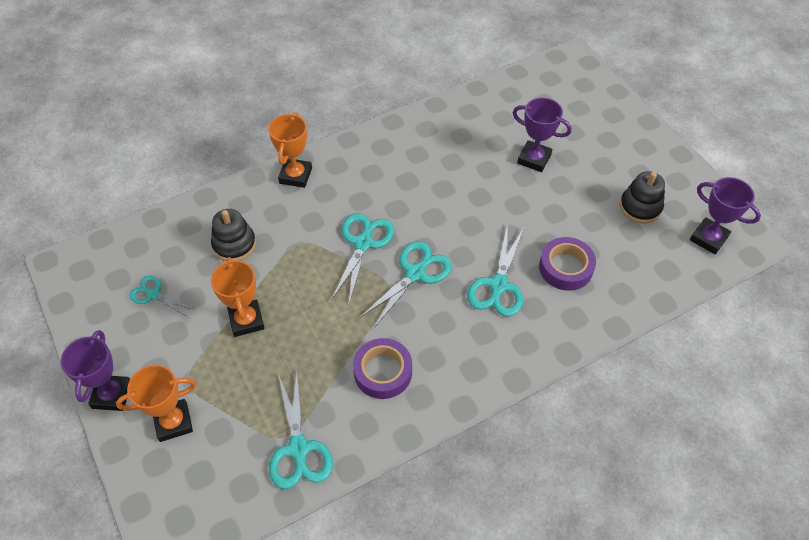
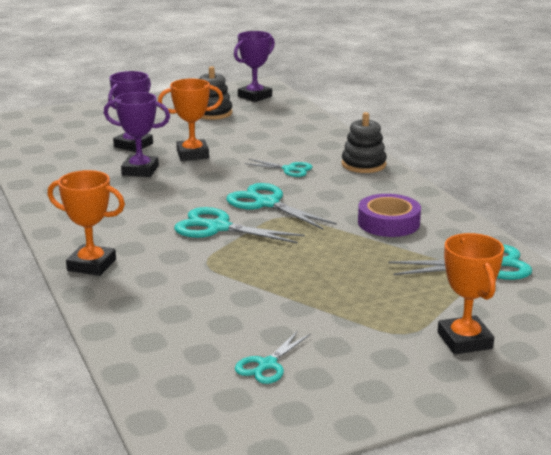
camera: 85 degrees left, 30 degrees down
(112, 395) = (431, 389): purple trophy -> purple trophy (140, 170)
(234, 244) = (195, 306): black stacking toy -> black stacking toy (363, 164)
(246, 320) = (318, 296): orange trophy -> orange trophy (192, 154)
(498, 285) = (289, 169): turquoise scissors -> turquoise scissors, size x0.61
(565, 268) = (274, 143): purple tape -> none

